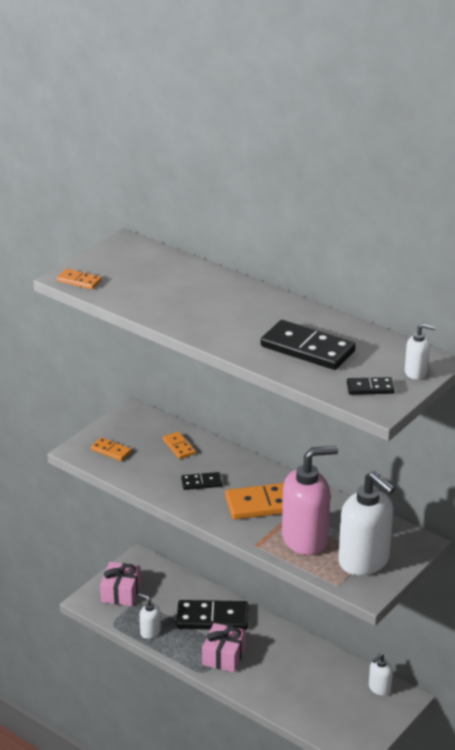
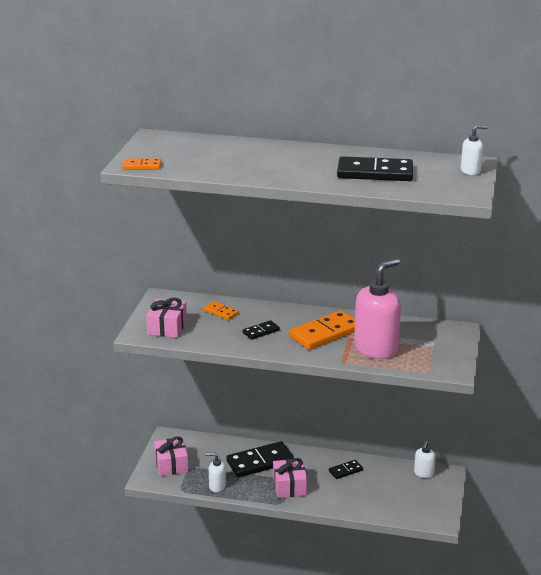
camera: 25 degrees left, 5 degrees down
(111, 451) = (167, 327): orange domino -> pink gift
(364, 561) = (432, 352): white soap dispenser -> none
(370, 388) = (449, 186): black domino -> black domino (345, 471)

